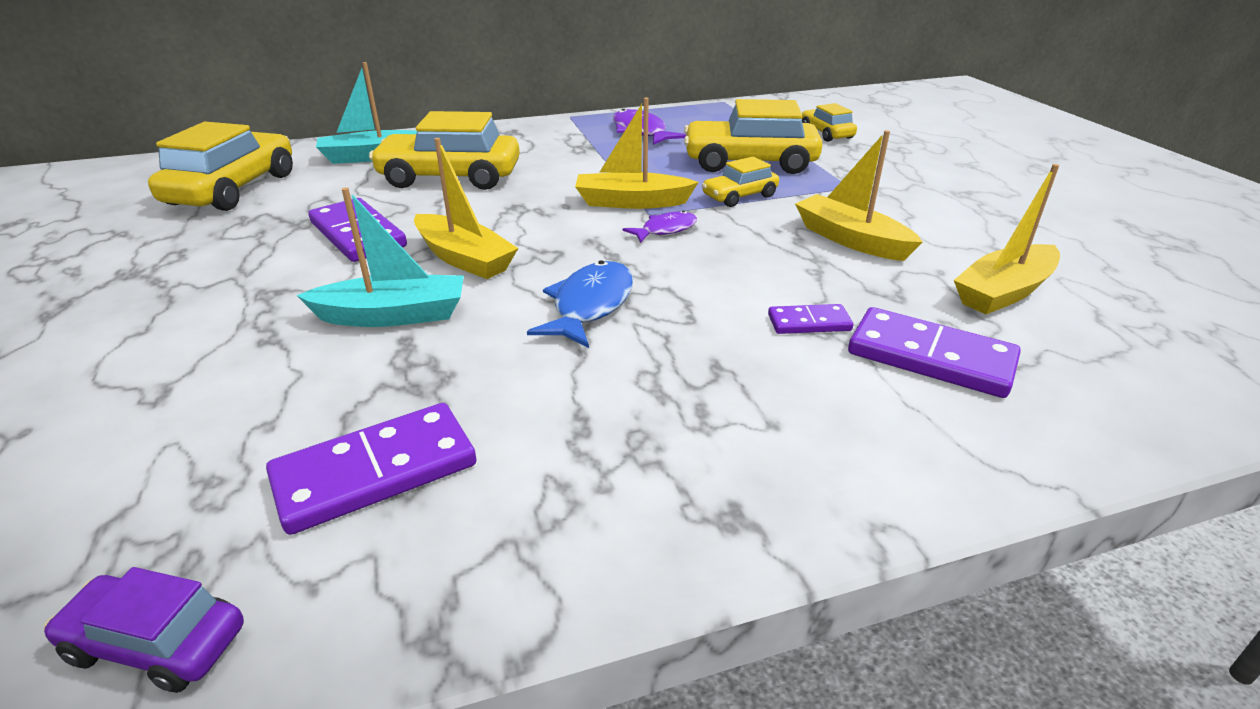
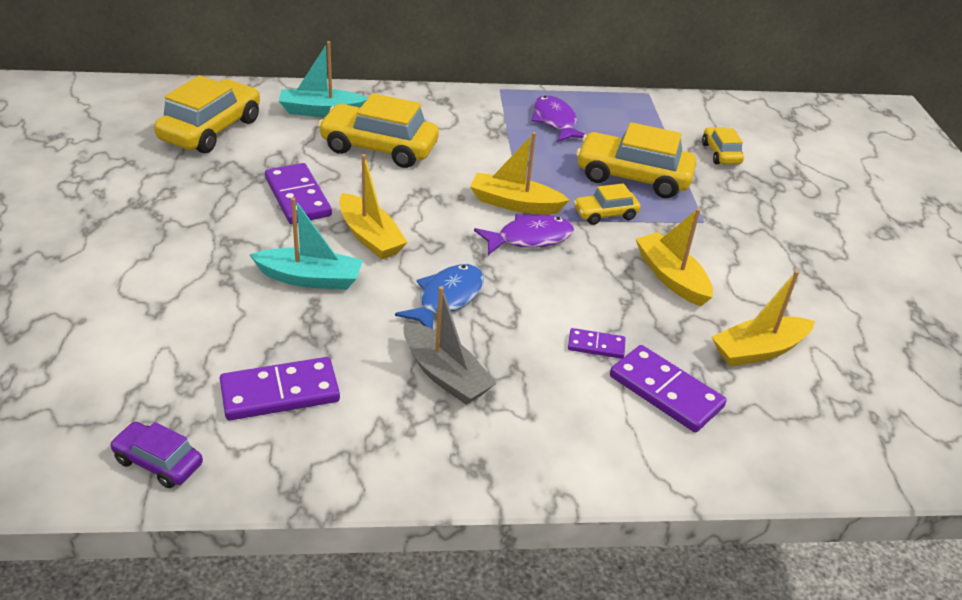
camera: 10 degrees right, 5 degrees up
(625, 395) = (445, 374): none -> grey boat
(665, 230) = (529, 238): purple fish -> purple fish, size x1.61

